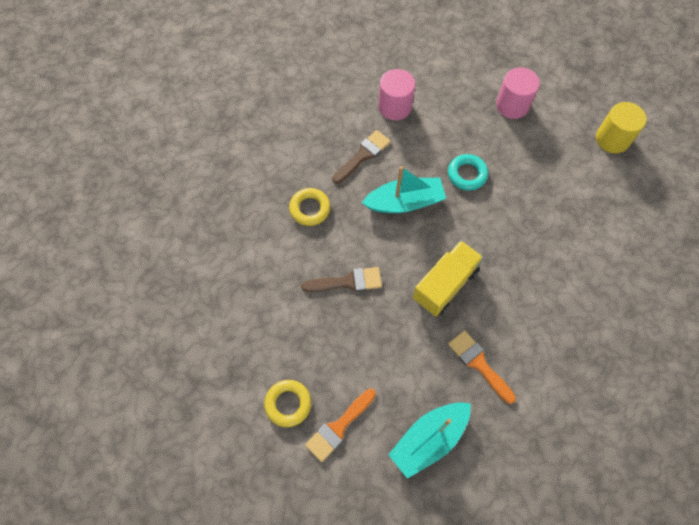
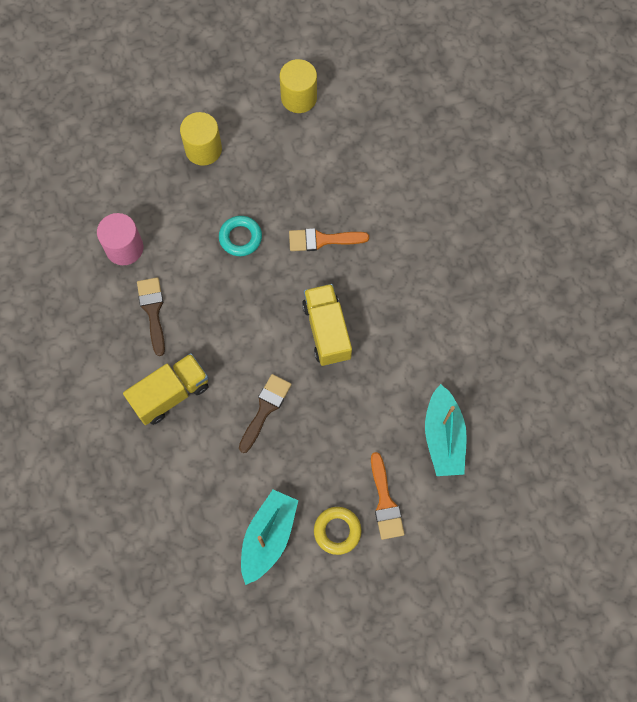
camera: 55 degrees left, 5 degrees up
(310, 209) = (171, 394): yellow ring -> yellow truck
(404, 202) = (227, 309): turquoise boat -> turquoise boat (268, 537)
(479, 364) = (411, 354): orange brush -> orange brush (322, 240)
(512, 105) = (203, 149): pink cylinder -> yellow cylinder

